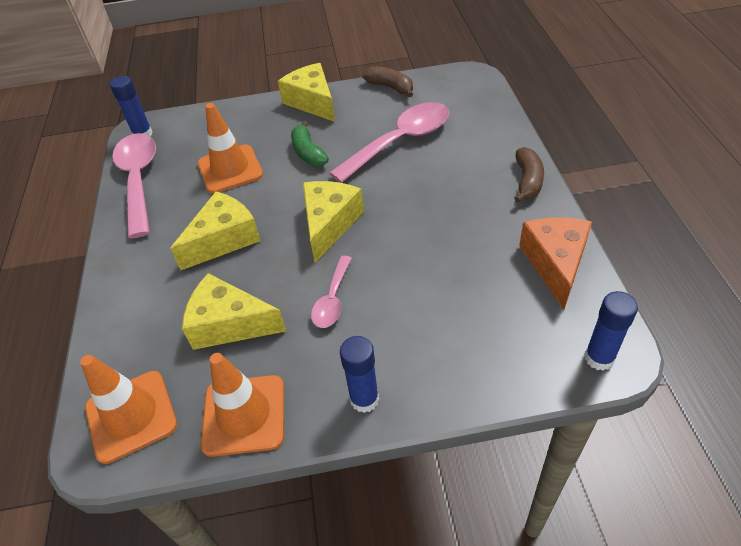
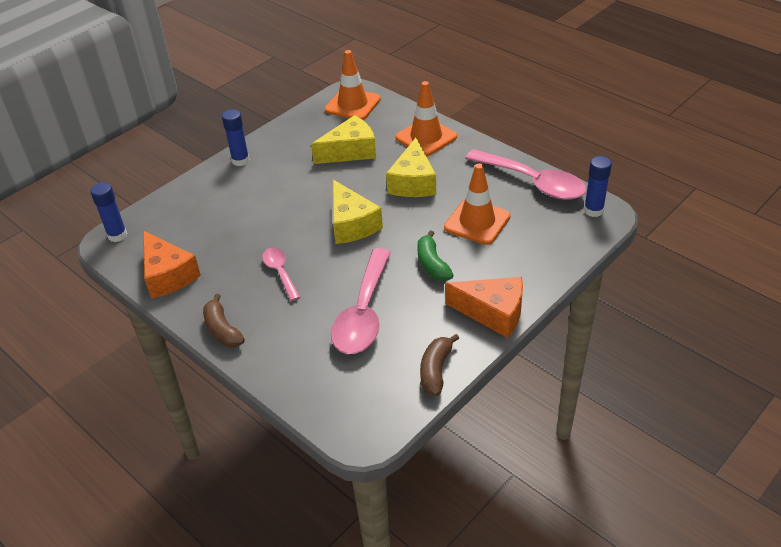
camera: 140 degrees right, 5 degrees down
(244, 415) = (297, 129): orange traffic cone -> orange traffic cone (426, 137)
(308, 153) = (432, 264): green banana -> green banana turned 135 degrees counterclockwise
(312, 102) = (493, 313): yellow cheese -> orange cheese
(332, 300) = (302, 188): pink spoon -> pink spoon (280, 272)
(390, 87) = (436, 370): brown banana -> brown banana turned 105 degrees clockwise

